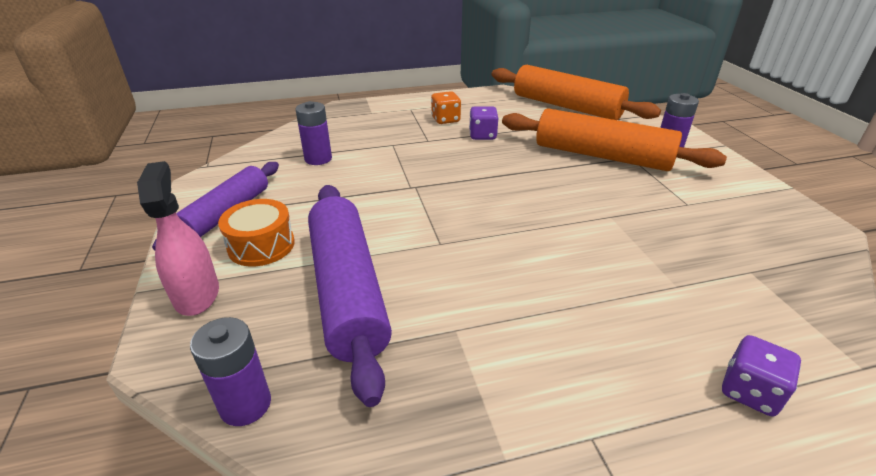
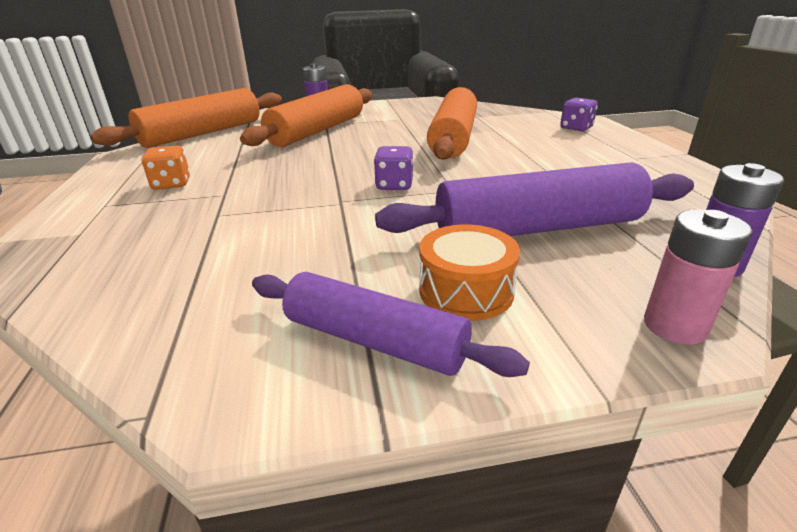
camera: 85 degrees left, 5 degrees down
(177, 341) = (674, 326): none -> pink battery
(197, 294) = (586, 328): pink spray bottle -> none
(318, 159) = (221, 269): purple battery -> none
(482, 135) = (237, 168): purple dice -> purple dice (394, 185)
(617, 246) = (453, 138): none -> orange rolling pin

